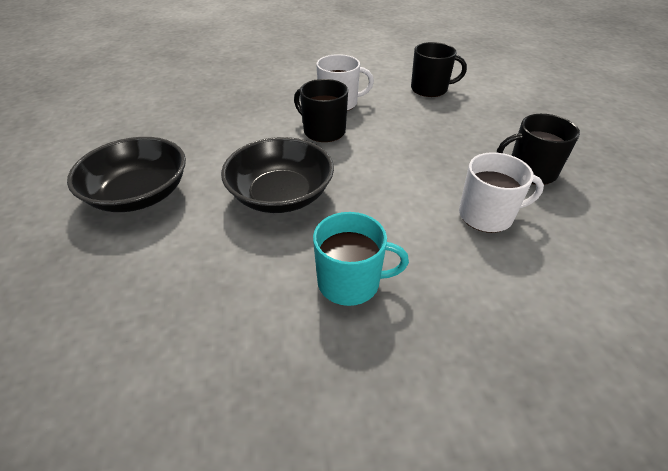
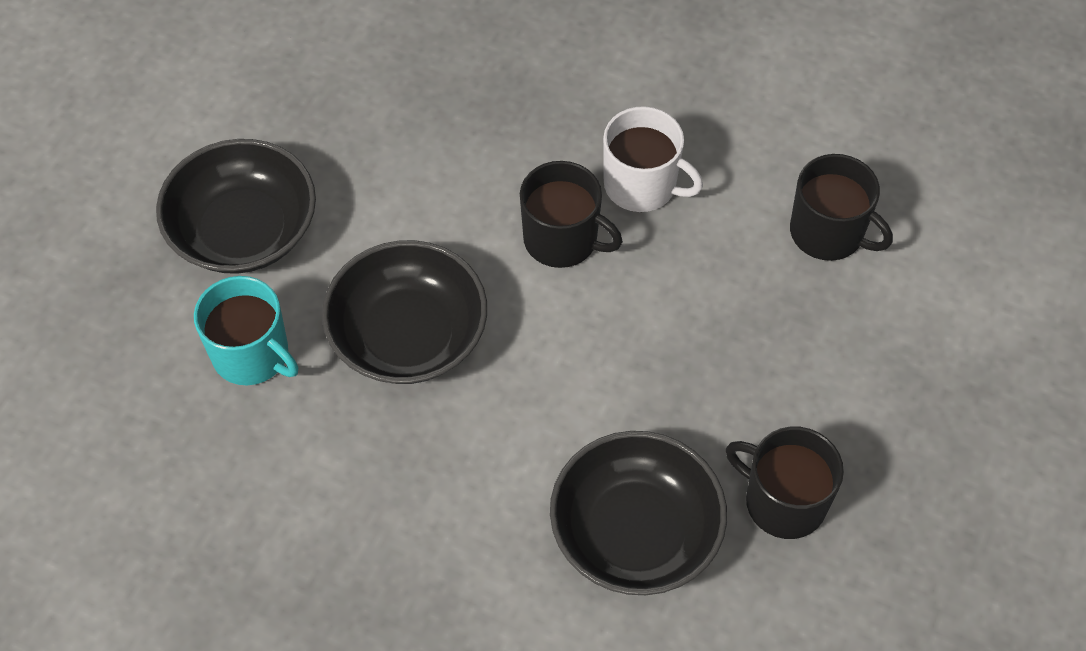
camera: 35 degrees right, 15 degrees up
(323, 131) = (562, 239): black mug -> black mug turned 135 degrees clockwise
(350, 282) = (384, 517): turquoise mug -> turquoise mug (252, 354)
(487, 215) = (635, 531): white mug -> black bowl

